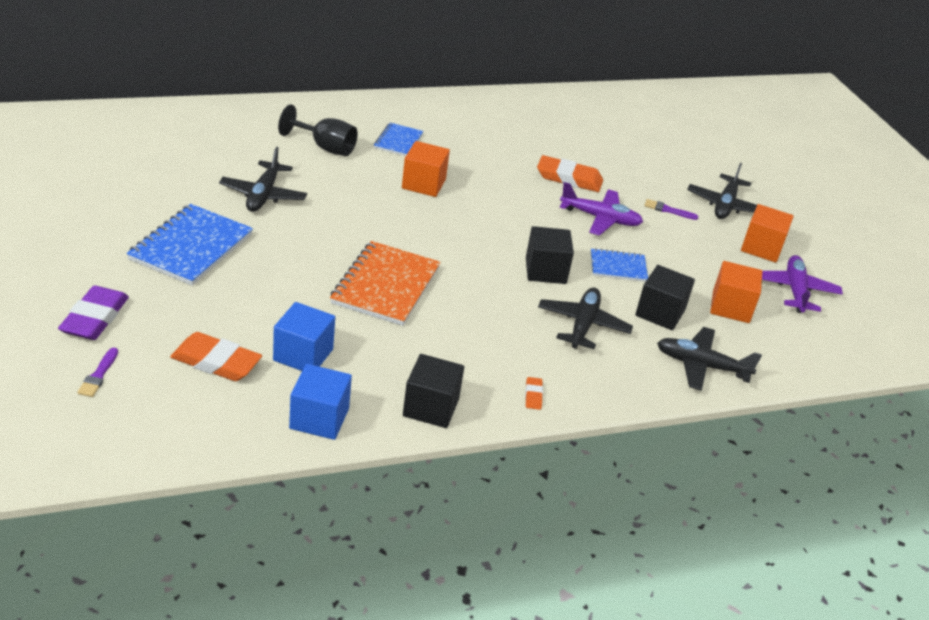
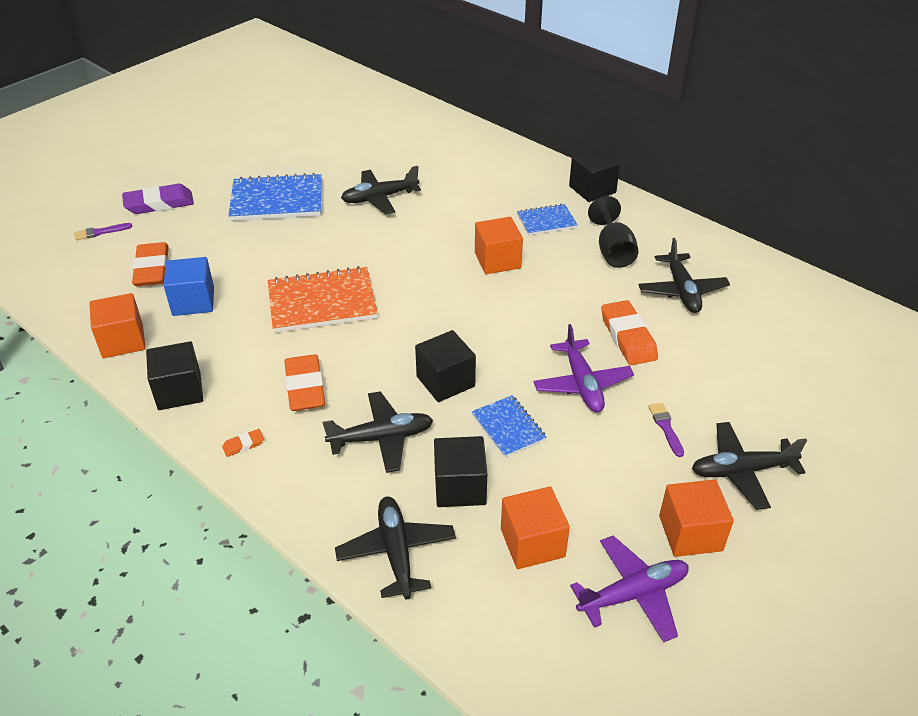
camera: 65 degrees right, 5 degrees up
(319, 418) = (123, 341): blue cube -> orange cube
(325, 147) = (484, 194): black goblet -> black goblet (613, 251)
(380, 104) = (592, 189): none -> black cube
(490, 338) = (305, 387): none -> orange eraser
(541, 135) = (682, 291): none -> black plane

